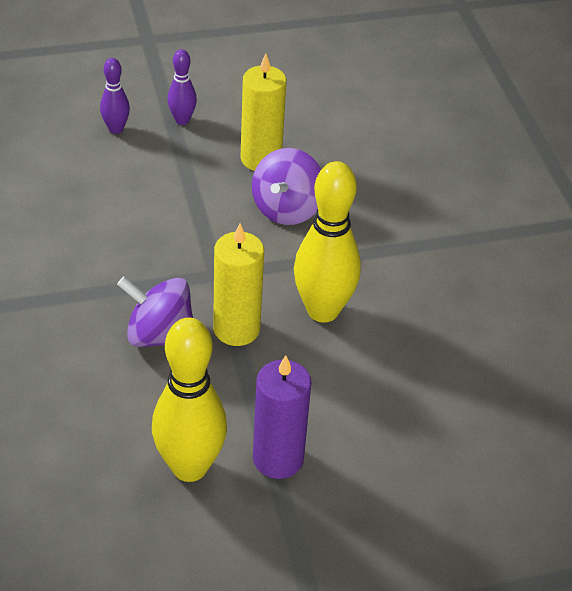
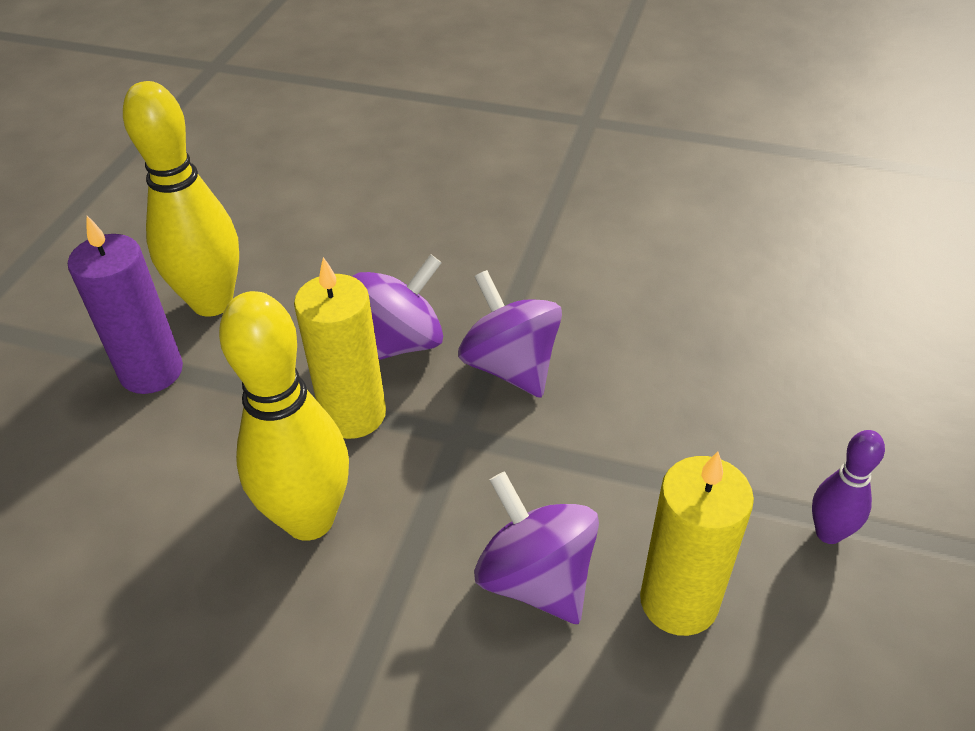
camera: 125 degrees right, 0 degrees up
(116, 129) = (832, 440): purple bowling pin -> none
(144, 272) = (510, 366): none -> purple spinning top

